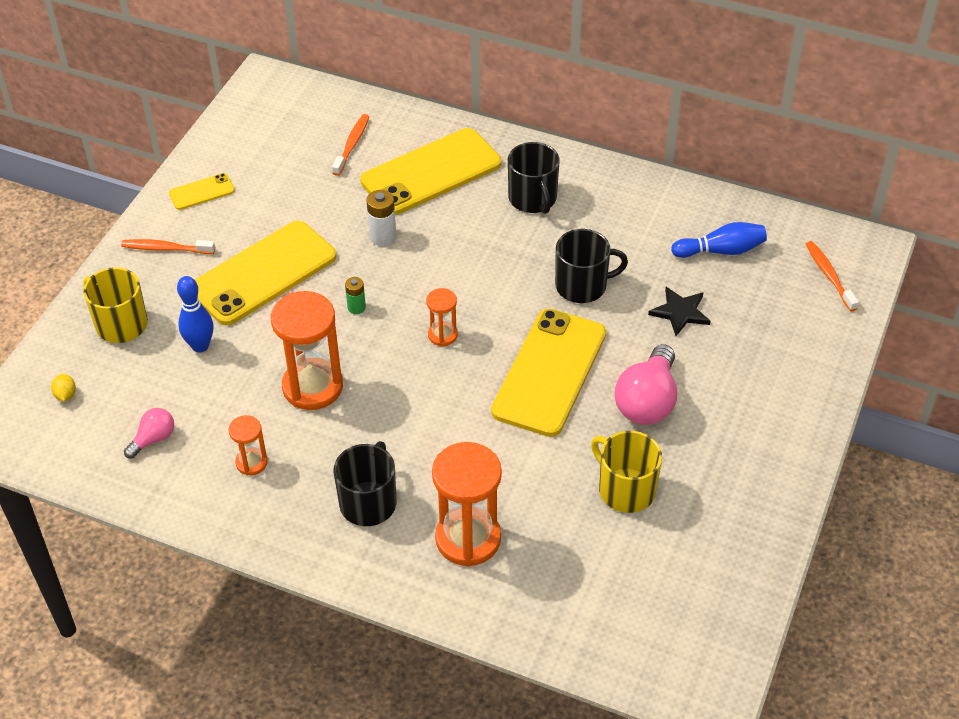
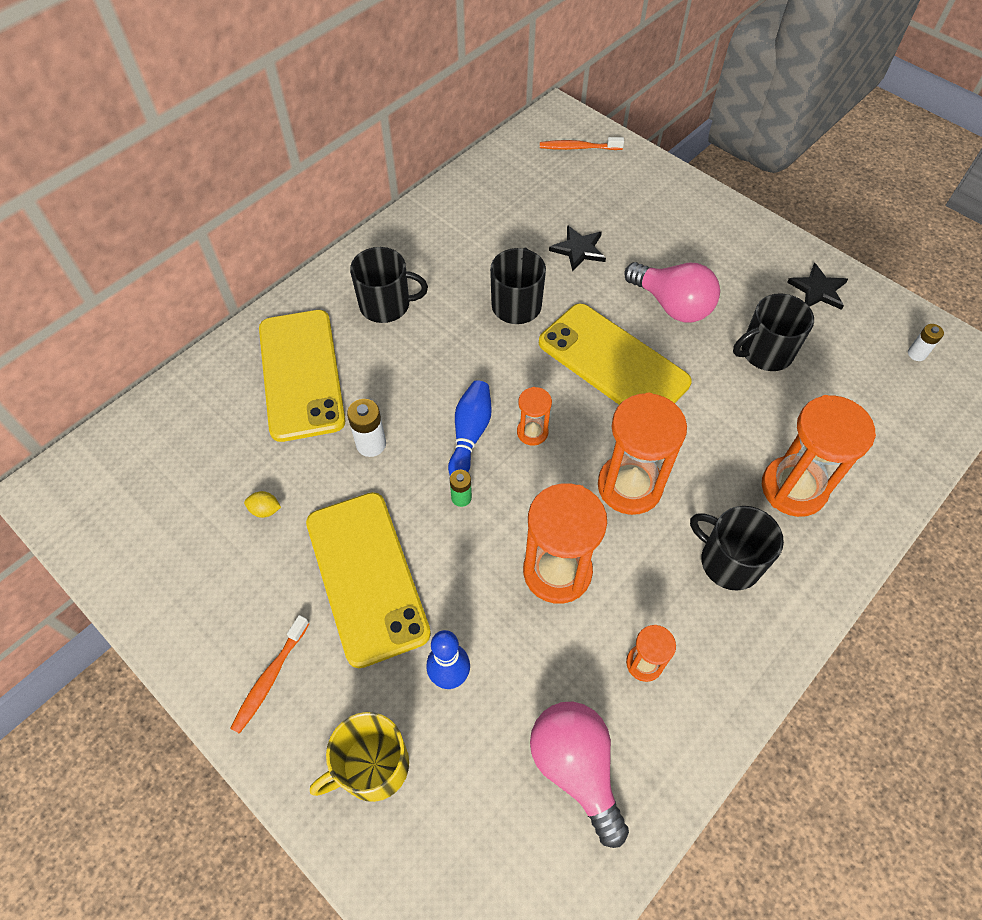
camera: 70 degrees left, 10 degrees up
(65, 395) = (465, 868): yellow lemon -> yellow lemon (265, 510)
(153, 439) = (576, 768): pink light bulb -> pink light bulb, size x1.86
(202, 192) = (196, 611): yellow phone -> none
(352, 144) = (215, 432): orange toothbrush -> none
(416, 416) = (629, 486): none -> orange hourglass
(625, 489) = (765, 352): yellow mug -> black mug
(695, 625) = (916, 354): none -> white battery
(721, 251) = (519, 200): blue bowling pin -> blue bowling pin (470, 434)
(740, 522) = (818, 290): none -> black star

